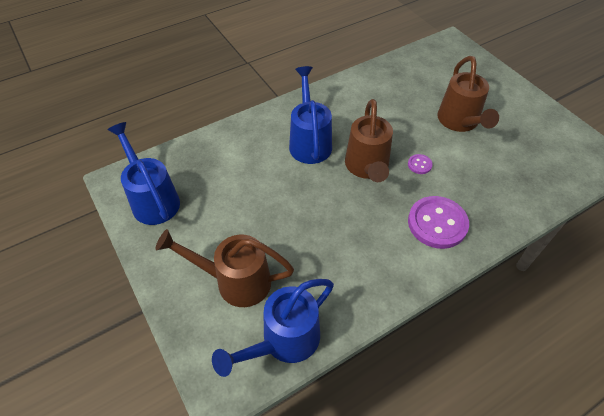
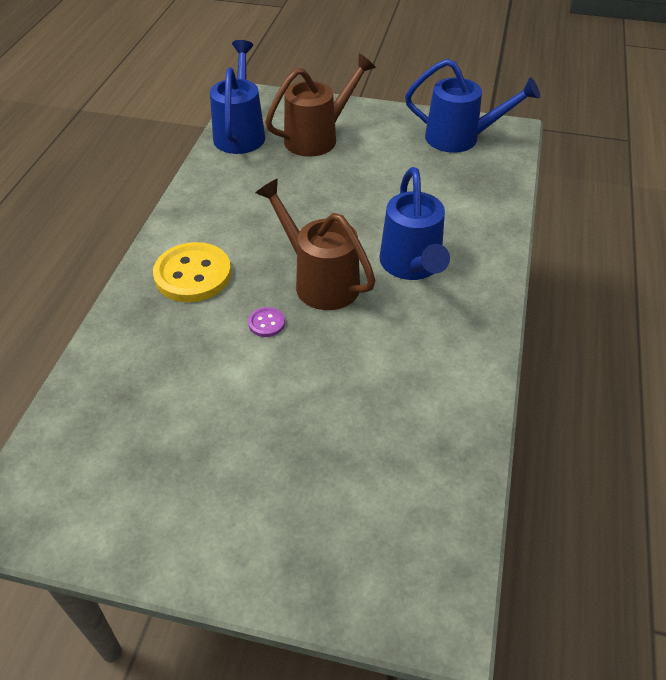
camera: 135 degrees right, 5 degrees down
(309, 142) = (412, 266): blue watering can -> blue watering can turned 45 degrees clockwise
(437, 223) = (193, 275): purple button -> yellow button
(459, 122) = (269, 423): brown watering can -> none

